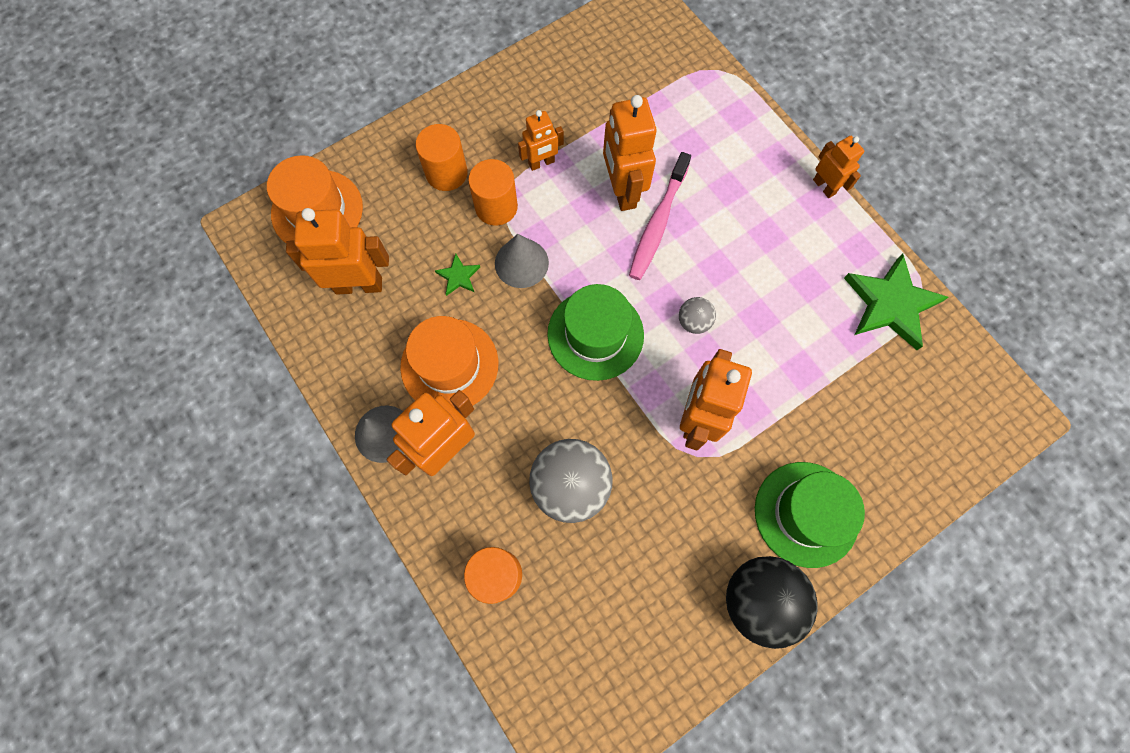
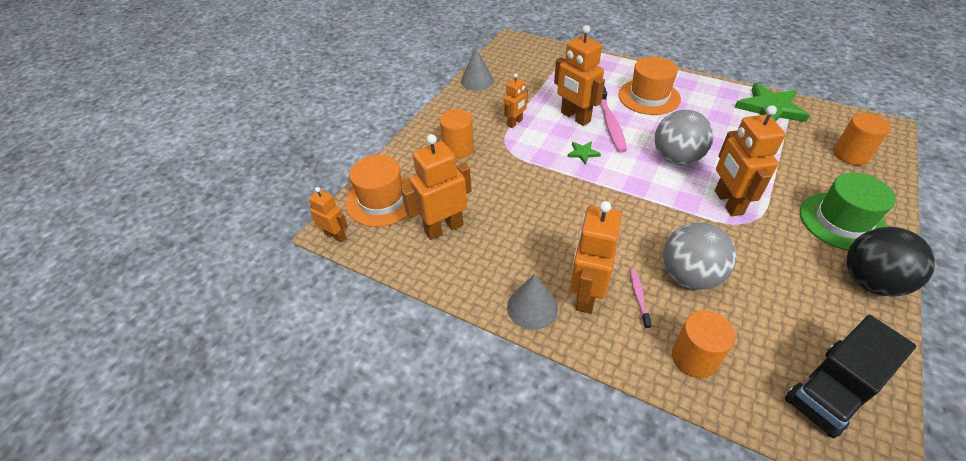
camera: 25 degrees left, 25 degrees down
(449, 365) = (545, 245): orange hat -> orange hat (649, 97)
(458, 276) = (510, 195): green star -> green star (583, 153)
(496, 207) = (505, 152): orange cylinder -> orange cylinder (850, 154)
(497, 481) = (639, 297): none -> pink toothbrush
(521, 263) = (545, 172): grey cone -> grey cone (477, 81)
(595, 334) = (625, 188): green hat -> none
(599, 680) = (832, 390): none -> black truck
(693, 322) = (676, 158): grey ball -> grey ball, size x2.05
(824, 186) = (682, 76): orange robot -> orange robot (335, 236)

